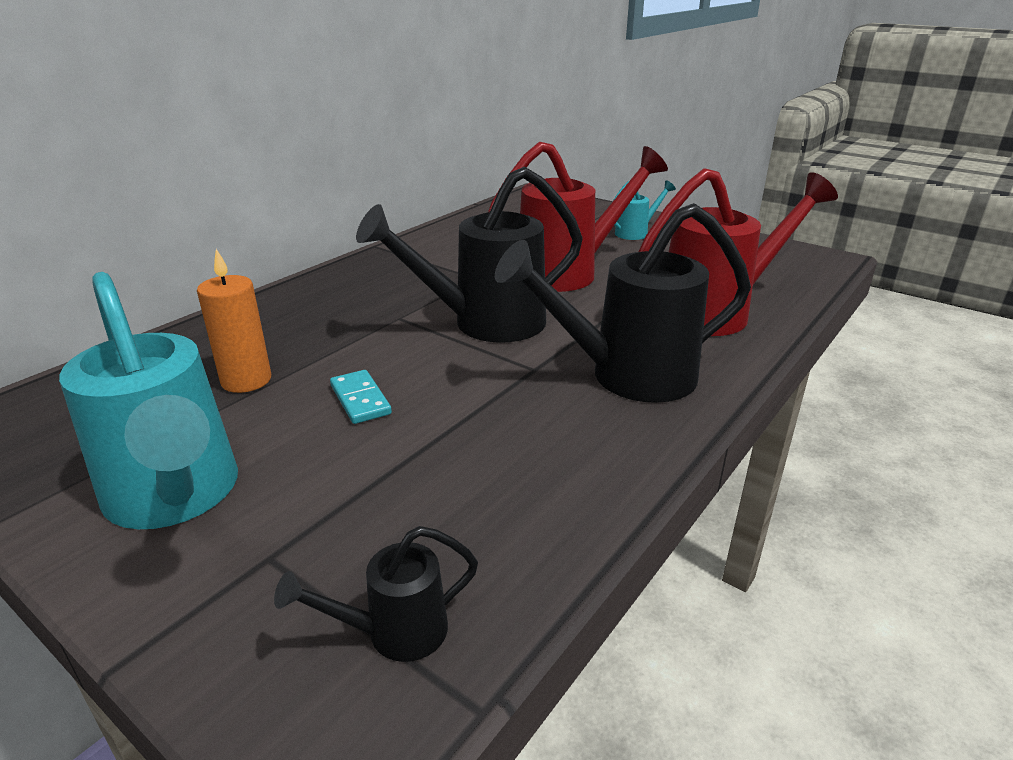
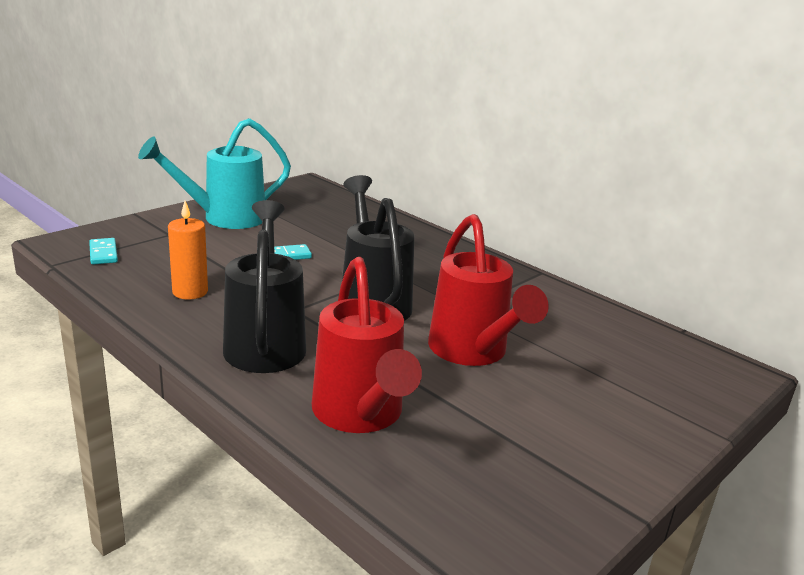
camera: 95 degrees right, 5 degrees down
(246, 380) = (323, 230): orange candle -> orange candle (190, 292)
(394, 633) = (103, 253): black watering can -> turquoise domino
(636, 233) = (599, 420): turquoise watering can -> none

